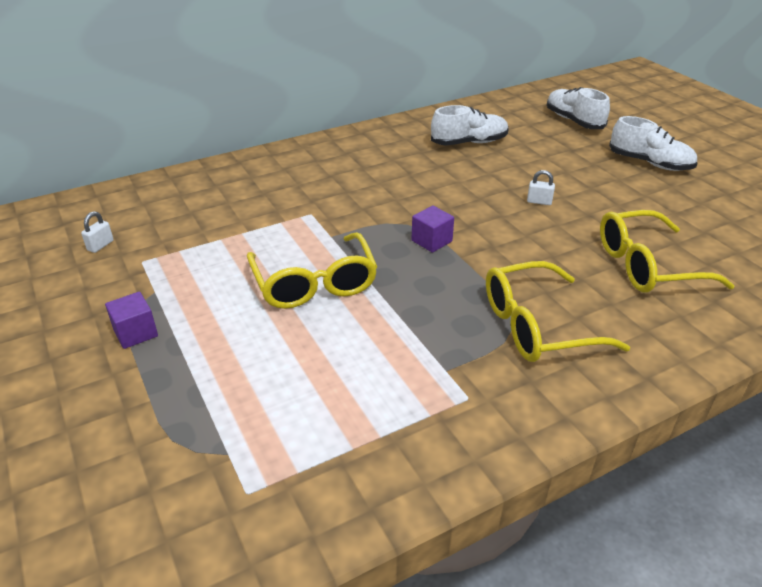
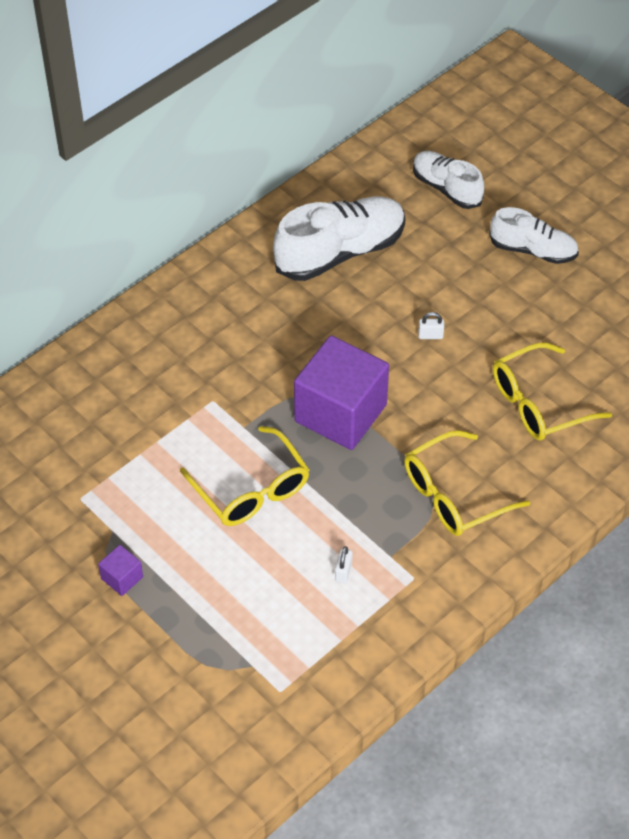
camera: 15 degrees left, 15 degrees up
(100, 245) = (28, 487): white padlock -> white padlock (343, 571)
(431, 241) = (340, 413): purple cube -> purple cube, size x2.40
(469, 142) = (340, 252): white shoe -> white shoe, size x1.62

